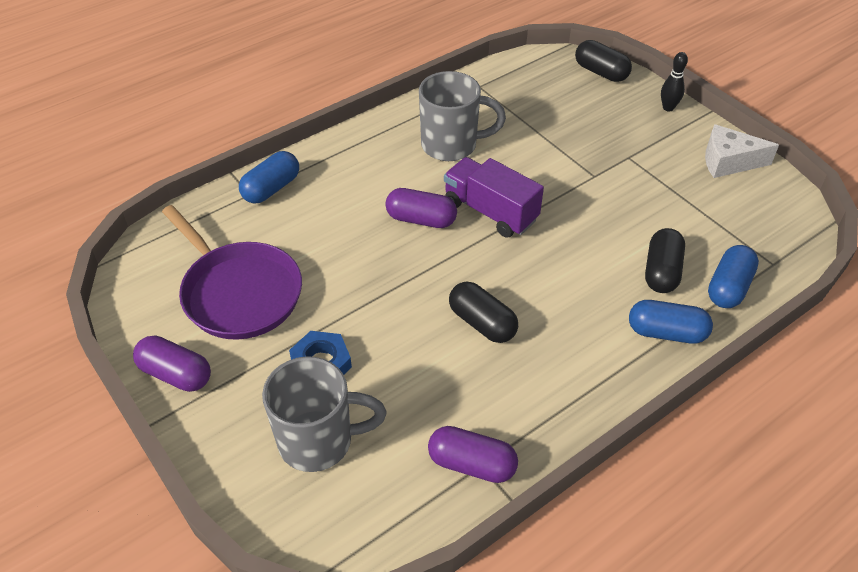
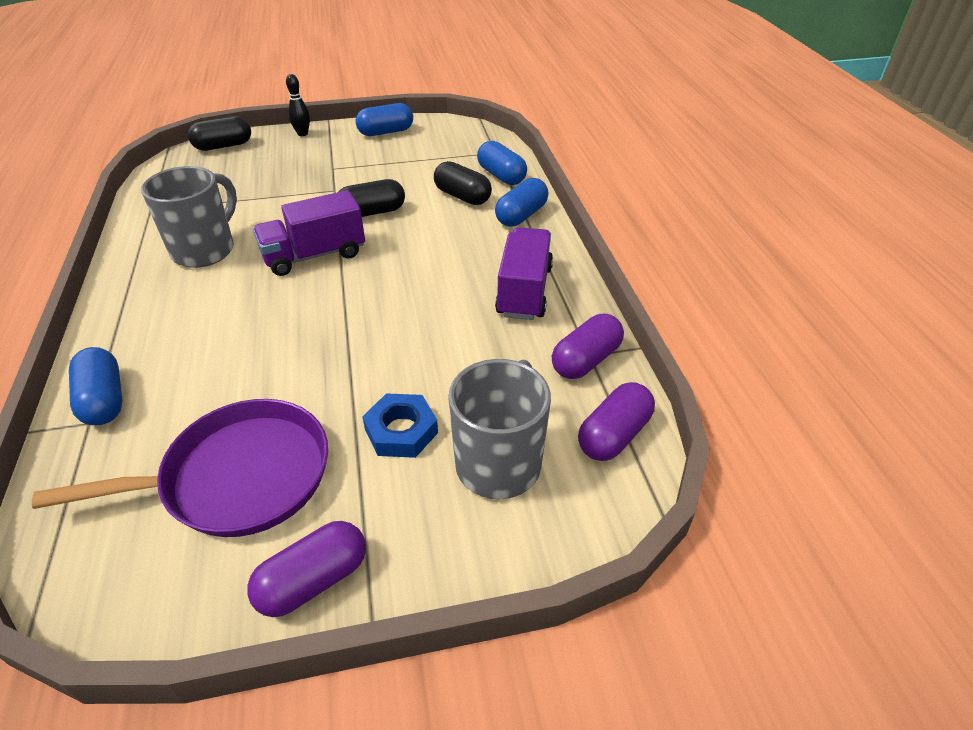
camera: 65 degrees left, 5 degrees down
(421, 219) = (279, 299): purple capsule -> purple capsule (614, 435)
(482, 323) = (438, 303): black capsule -> black capsule (372, 212)
(541, 381) = (524, 291): none -> purple truck
(728, 162) = (386, 132): white cheese -> blue capsule

